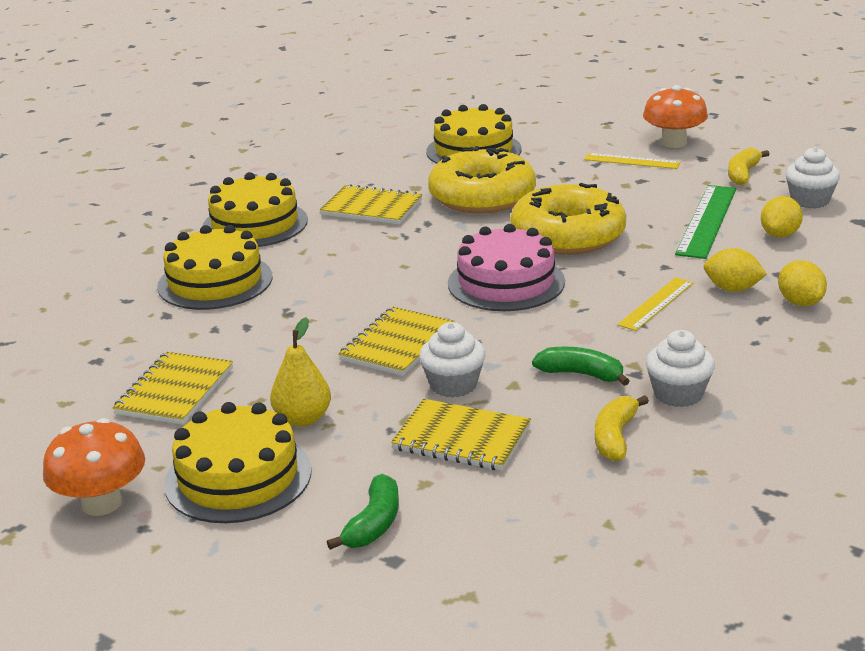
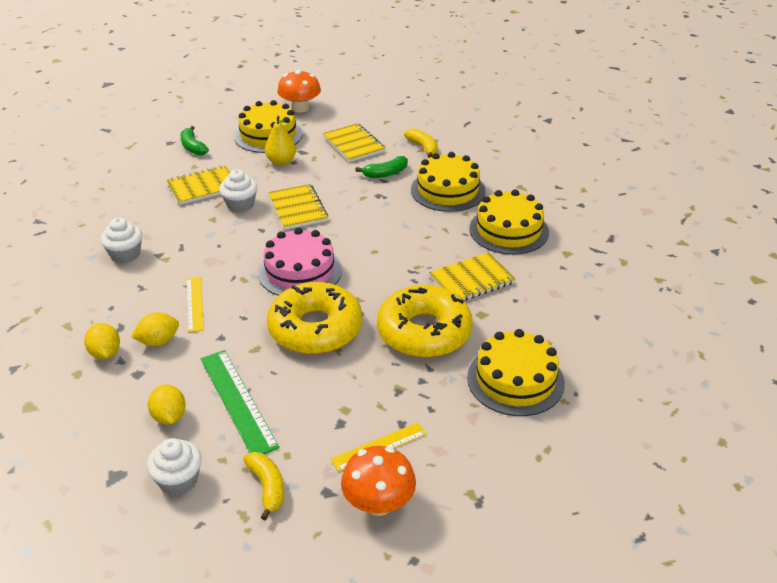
camera: 130 degrees right, 10 degrees up
(581, 374) = (186, 240): green banana -> green banana (385, 173)
(615, 437) = (135, 220): yellow banana -> yellow banana (423, 147)
(800, 302) = (105, 353): yellow lemon -> yellow lemon turned 45 degrees clockwise

